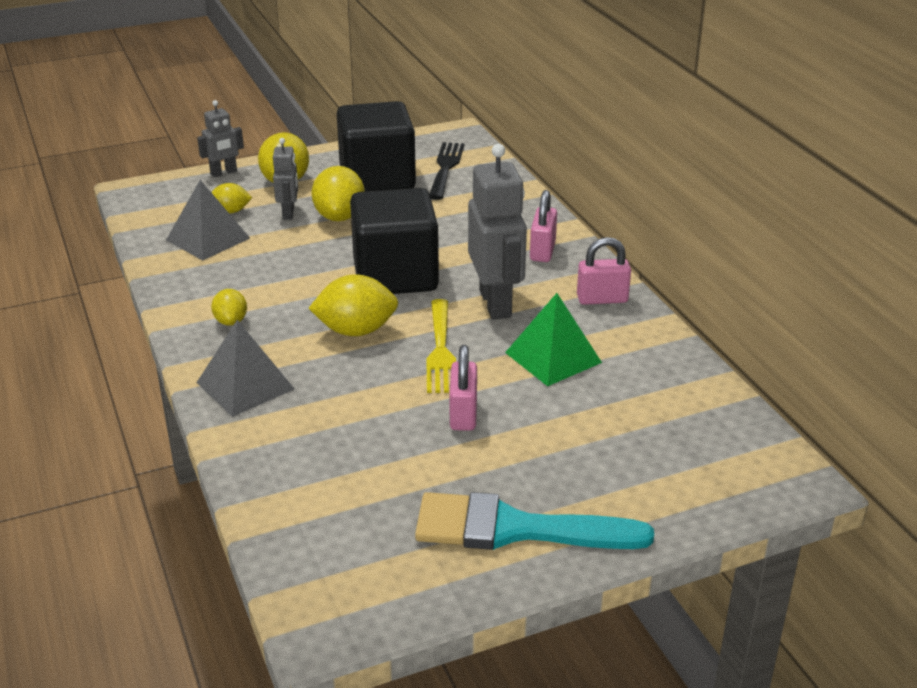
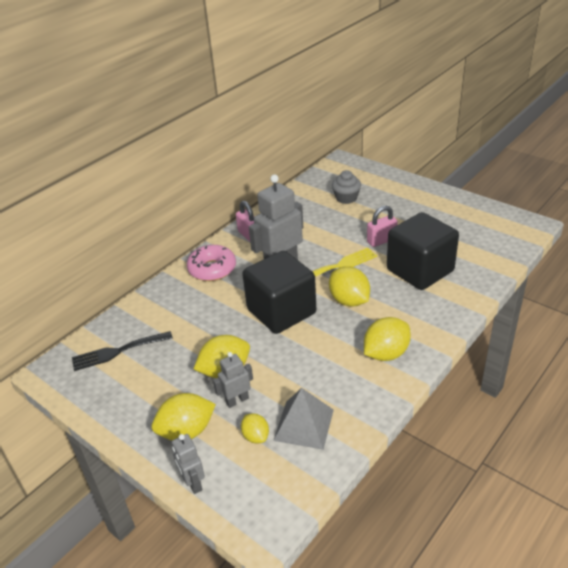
camera: 115 degrees left, 5 degrees up
(224, 173) = (193, 483): grey robot -> grey robot turned 150 degrees counterclockwise
(231, 321) = (386, 353): yellow lemon -> yellow lemon, size x1.73
(245, 385) = (433, 315): grey pyramid -> none
(377, 179) = (154, 379): black cube -> black cube (420, 270)
(515, 529) = (434, 204): turquoise brush -> none
(542, 251) = (212, 269): pink padlock -> pink donut
(553, 357) = (313, 232): green pyramid -> none
(634, 429) = (346, 198): none -> grey cupcake

